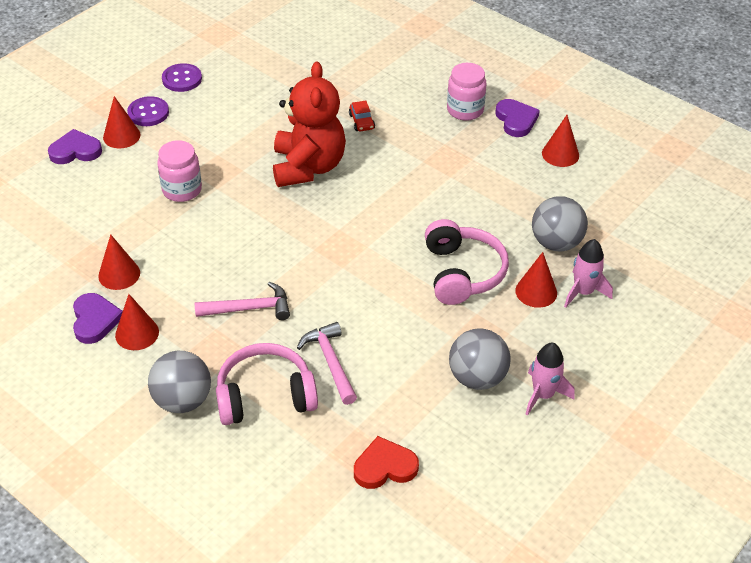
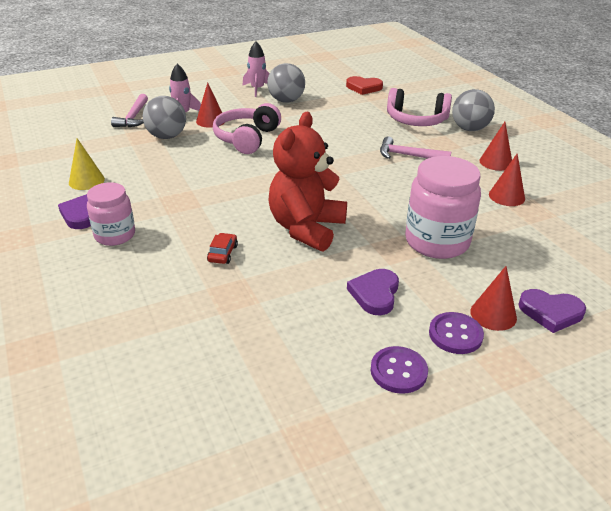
camera: 155 degrees left, 10 degrees down
(95, 320) = (528, 175): purple heart -> purple heart (375, 294)
(182, 190) = (437, 242): pink jar -> pink jar, size x1.59
(330, 362) = (367, 123): pink hammer -> pink hammer (134, 117)
(560, 154) = (86, 181): red cone -> yellow cone

